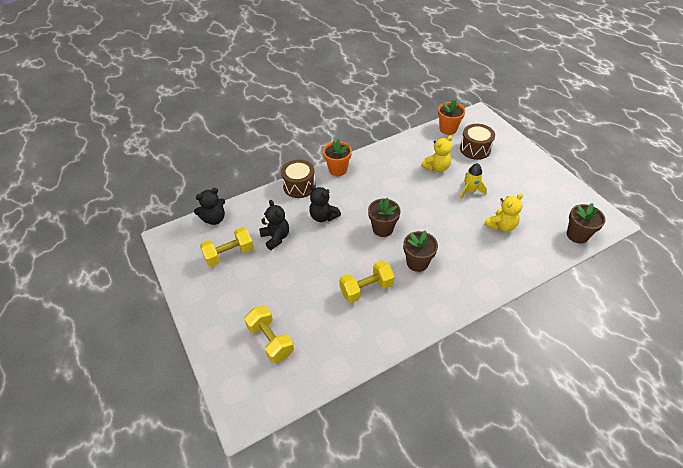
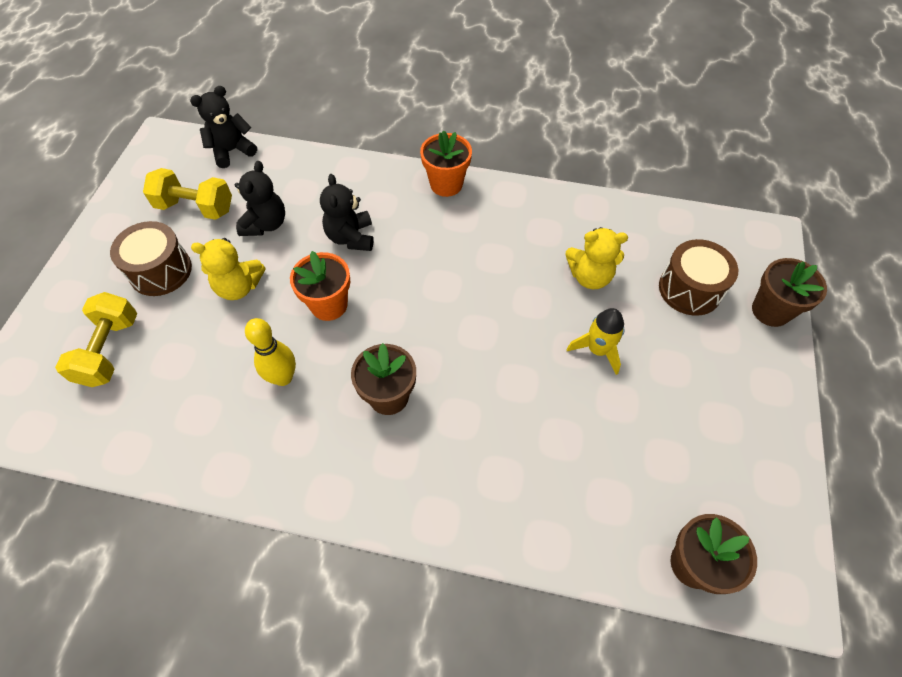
camera: 40 degrees right, 10 degrees up
(214, 219) = (232, 151): black teddy bear -> black teddy bear turned 135 degrees clockwise
(299, 186) = (371, 175): brown drum -> brown drum (160, 271)
(366, 289) = (283, 377): yellow dumbbell -> yellow bowling pin
(382, 229) = (403, 311): brown flower pot -> brown flower pot (770, 311)
(448, 129) = (683, 228): orange flower pot -> orange flower pot (329, 305)
(501, 226) = (579, 442): yellow teddy bear -> yellow teddy bear (239, 287)

